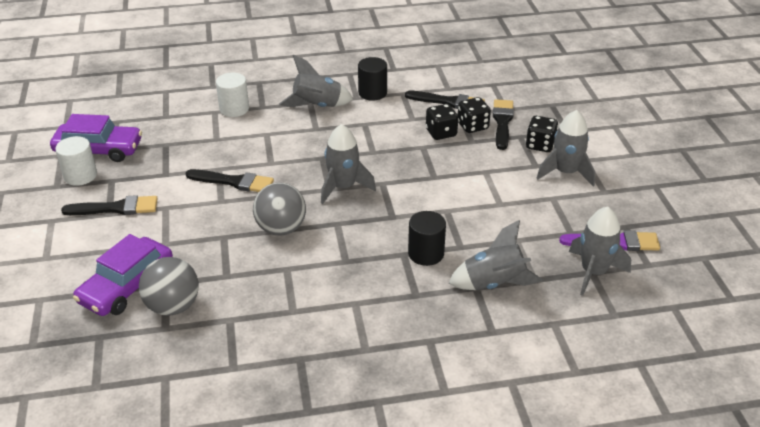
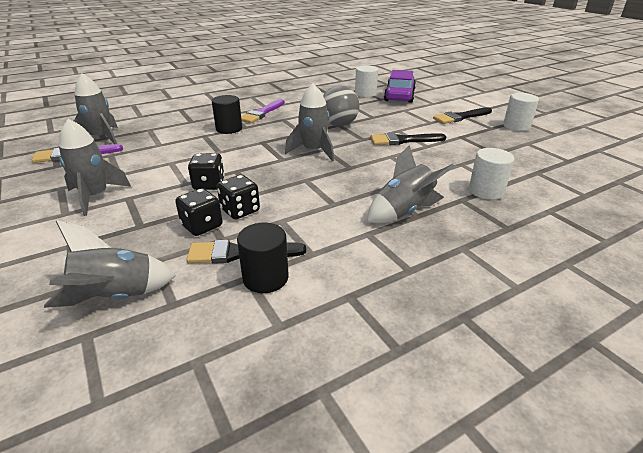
camera: 160 degrees right, 5 degrees down
(99, 150) = (537, 140): purple car -> none
(173, 306) = (365, 94): grey ball -> white cylinder
(368, 284) = (262, 113): none -> purple brush
(372, 93) = (352, 244): black cylinder -> black cylinder (265, 278)
(494, 283) = (178, 124): grey rocket -> grey rocket (116, 297)
(502, 122) = (161, 239): black brush -> none
(540, 145) = (116, 219): black dice -> black dice (209, 184)

